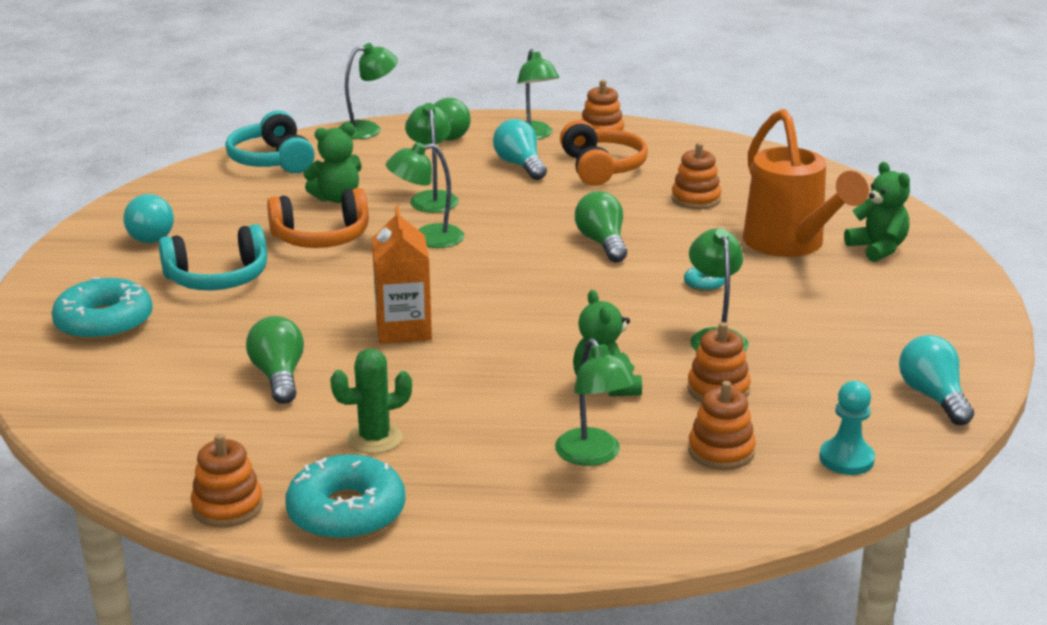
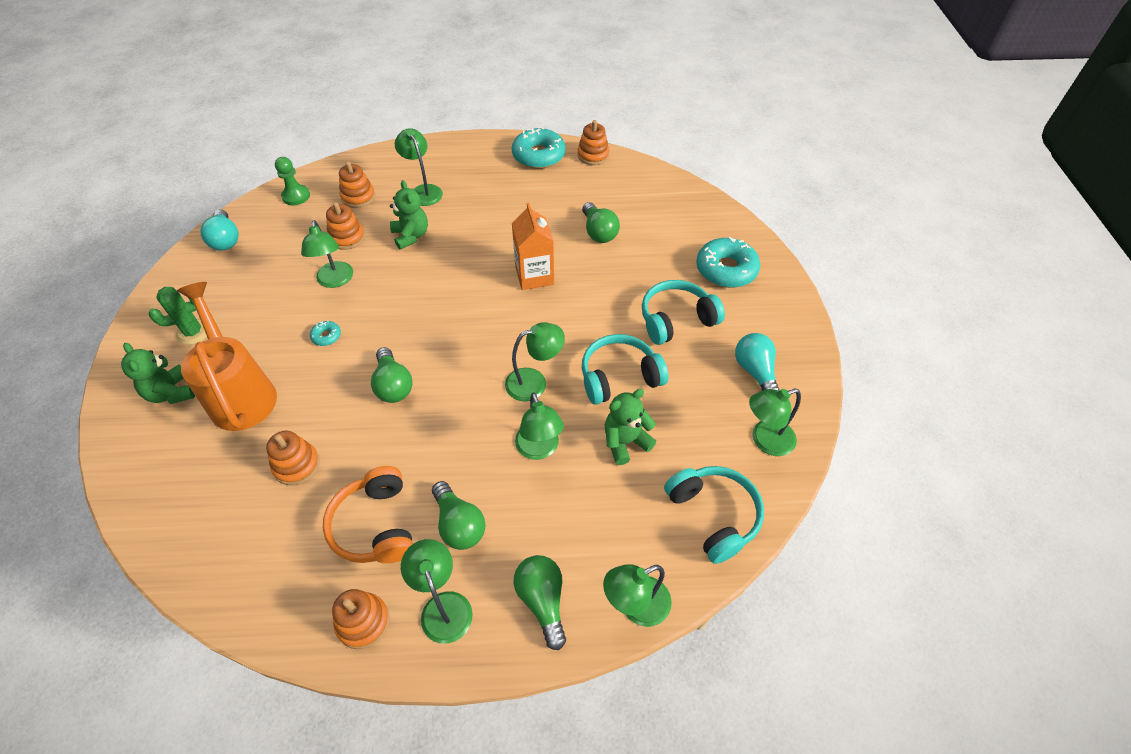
camera: 175 degrees right, 25 degrees up
(184, 193) = (765, 440): none -> green lamp
(321, 237) = (619, 377): orange headphones -> turquoise headphones
(374, 438) = (534, 194): green cactus -> green cactus (193, 332)
(520, 165) = (459, 524): turquoise light bulb -> green light bulb
(846, 459) = (296, 196): turquoise pawn -> green pawn

